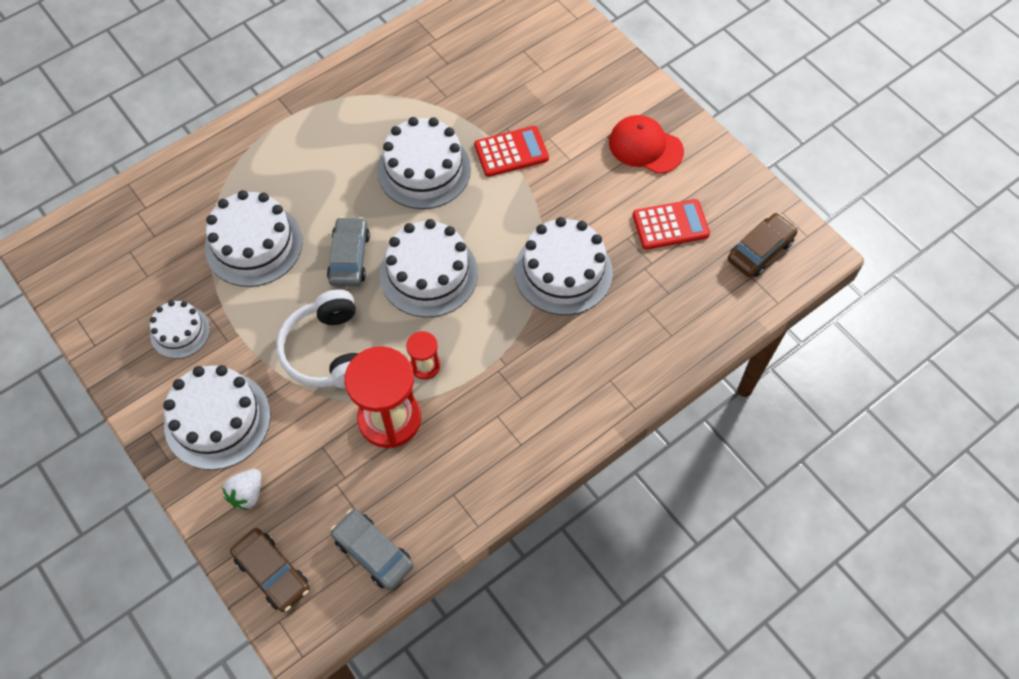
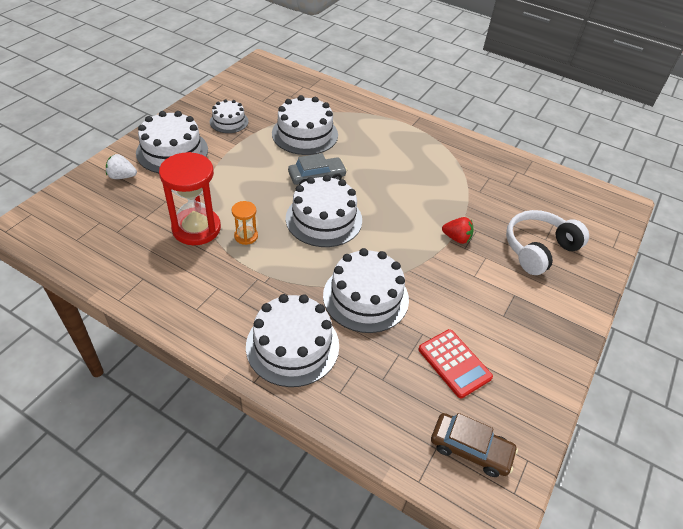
camera: 65 degrees right, 15 degrees down
(272, 573) = (66, 202): brown car -> none
(328, 351) = (239, 186): white headphones -> white headphones (538, 249)
(373, 552) = (88, 246): grey car -> none
(424, 170) = (409, 195): white cake -> white cake (292, 345)
(425, 366) = (246, 236): red hourglass -> orange hourglass
(511, 152) = (456, 238): red calculator -> red strawberry
(645, 147) = (523, 324): red cap -> none

